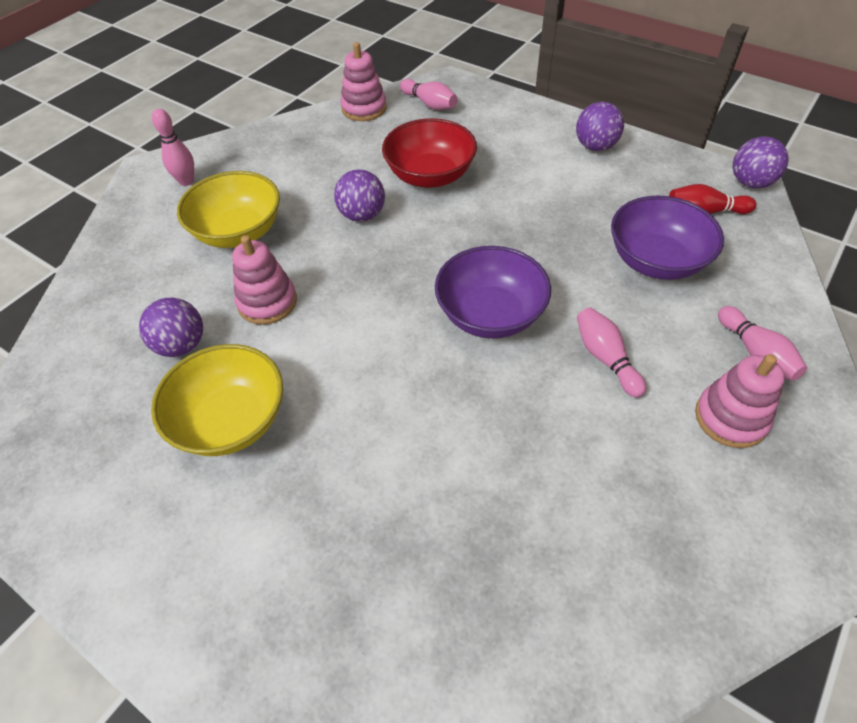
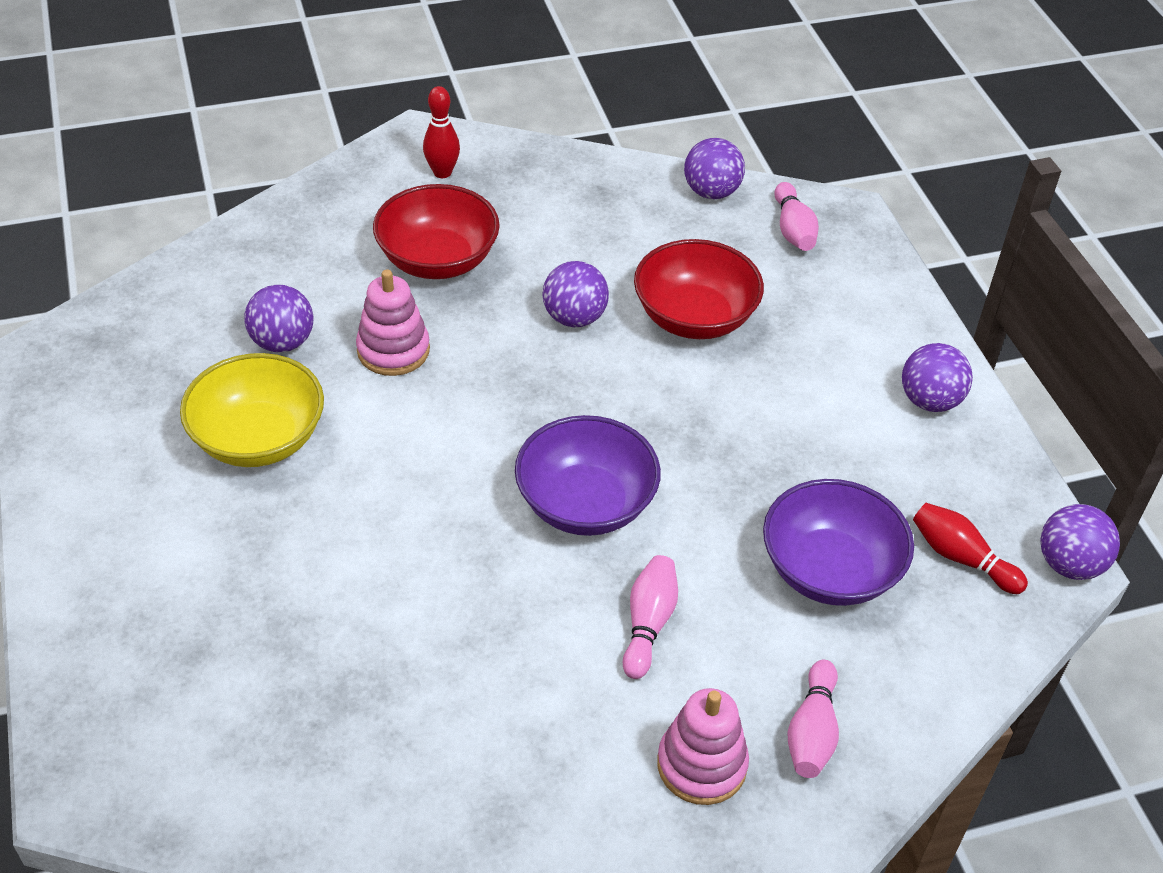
camera: 35 degrees right, 5 degrees down
(186, 181) = (442, 172): pink bowling pin -> red bowling pin
(238, 232) = (438, 260): yellow bowl -> red bowl
(364, 108) = (711, 192): pink stacking toy -> purple ball

